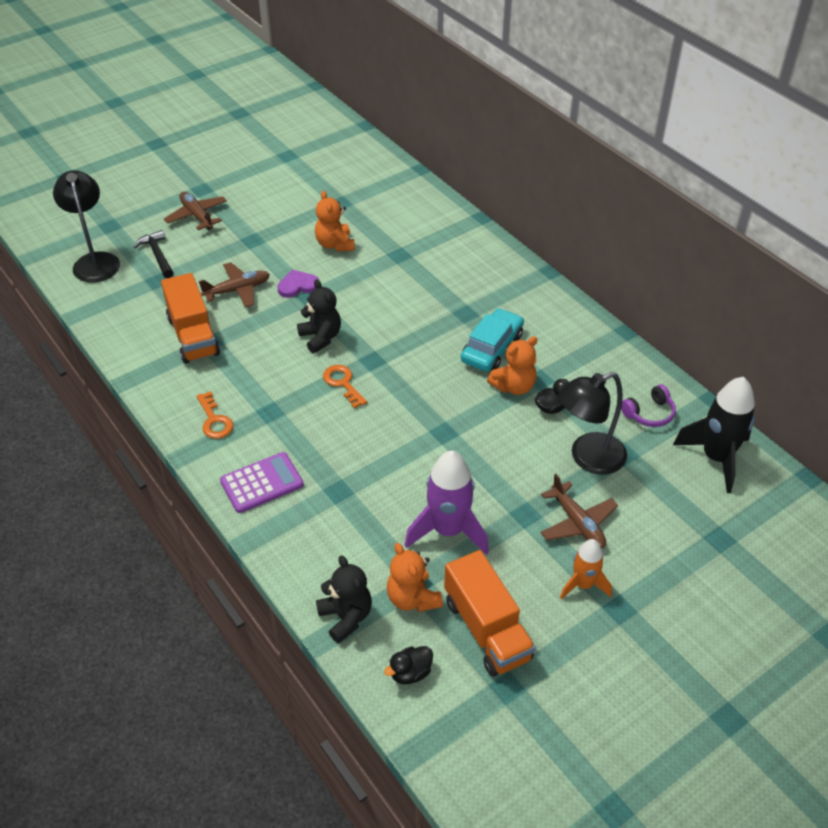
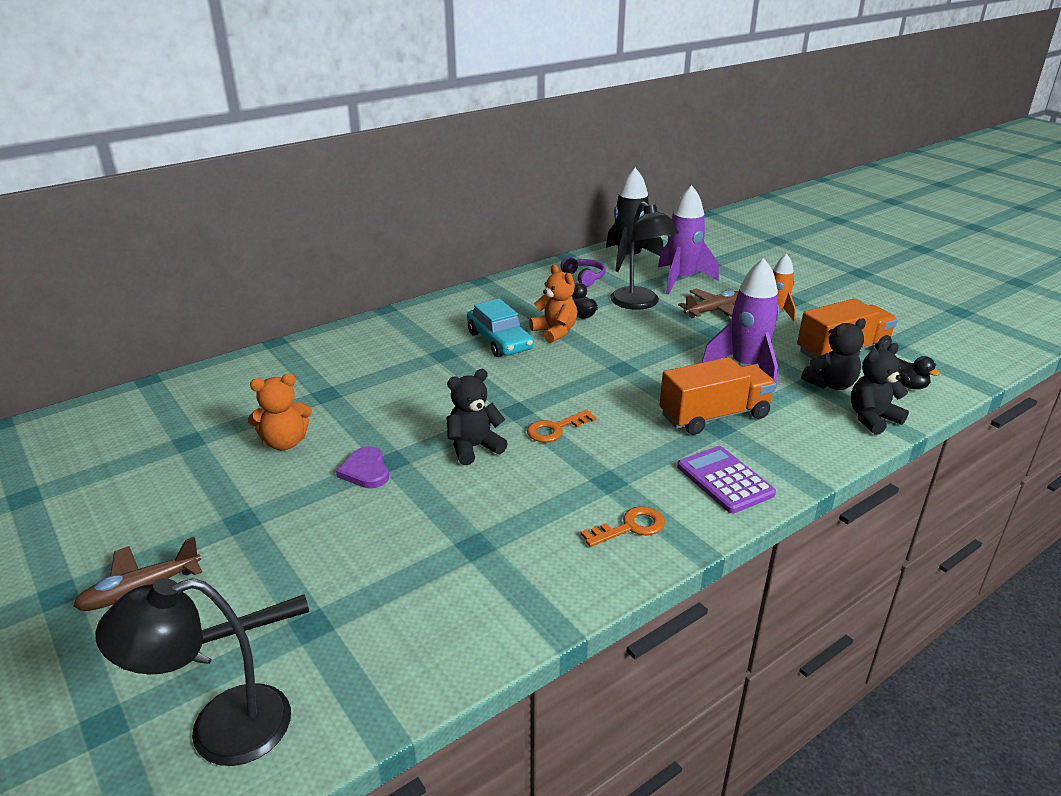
camera: 90 degrees left, 15 degrees down
(193, 336) = (459, 564): orange truck -> orange truck (714, 416)
(237, 290) = (361, 527): brown plane -> none
(413, 598) = (831, 384): orange teddy bear -> black teddy bear
(492, 348) = (499, 341): turquoise car -> turquoise car turned 150 degrees counterclockwise
(660, 503) = (681, 280): none -> purple rocket

